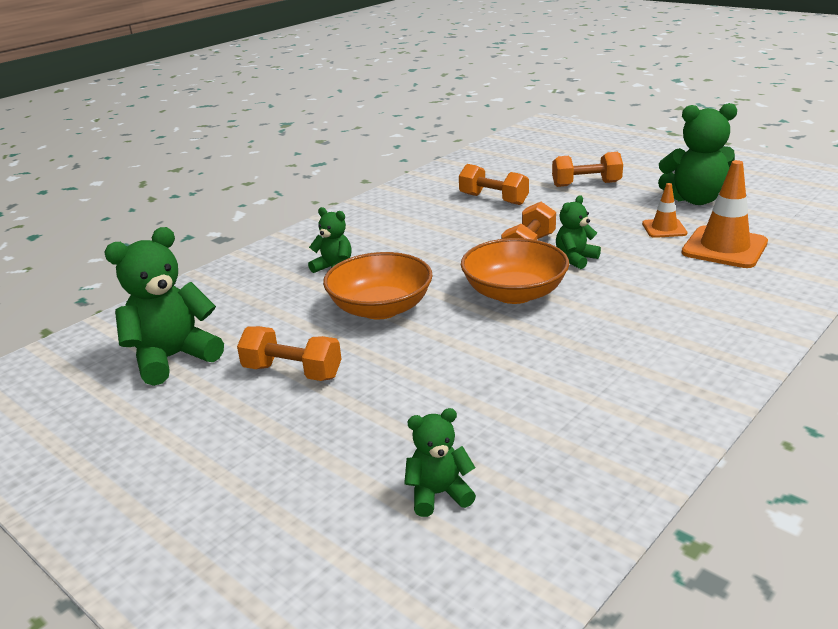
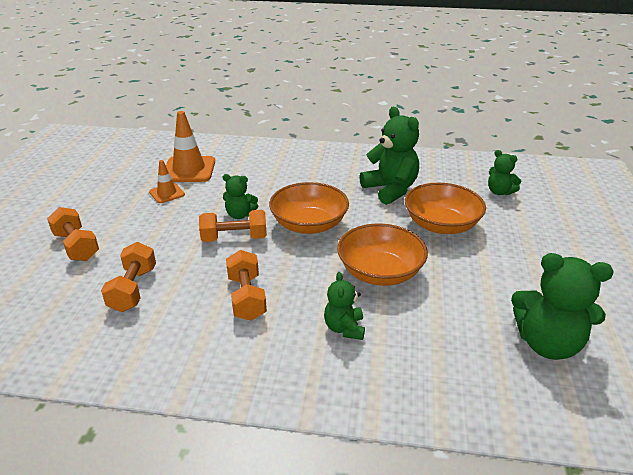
camera: 125 degrees left, 5 degrees up
(292, 372) = (486, 274): orange dumbbell -> orange dumbbell (247, 297)
(415, 385) = (441, 225): none -> orange bowl
(695, 199) = (103, 191): green teddy bear -> green teddy bear (390, 189)

